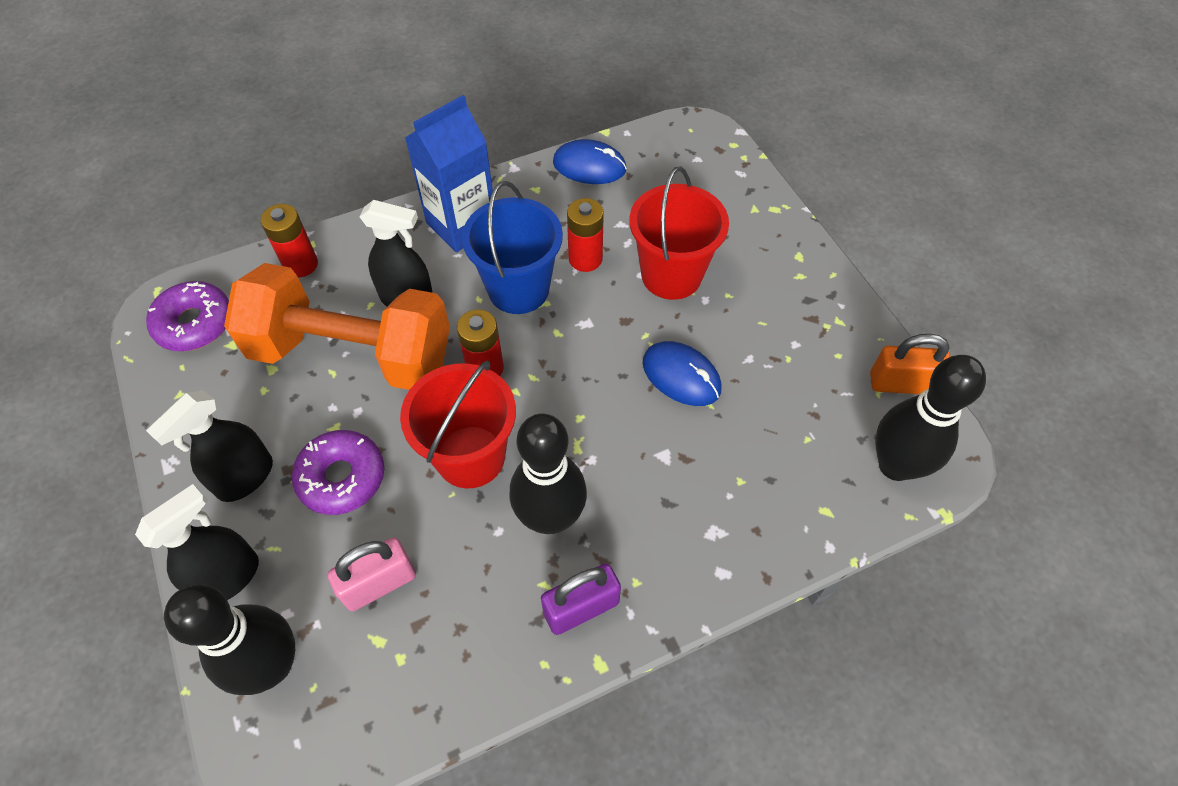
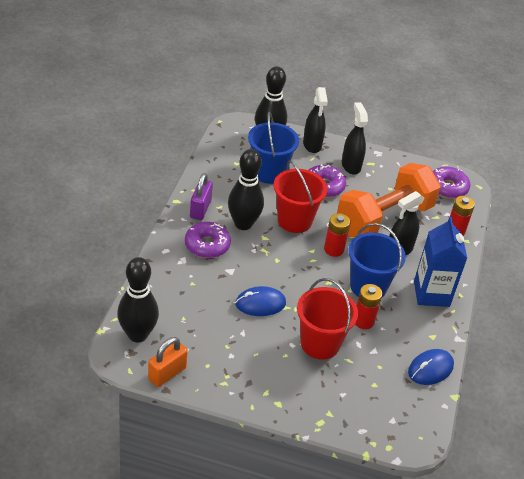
camera: 125 degrees right, 15 degrees down
(379, 583) = (269, 172): pink padlock -> blue bucket
(649, 527) = (207, 245): none -> purple donut

